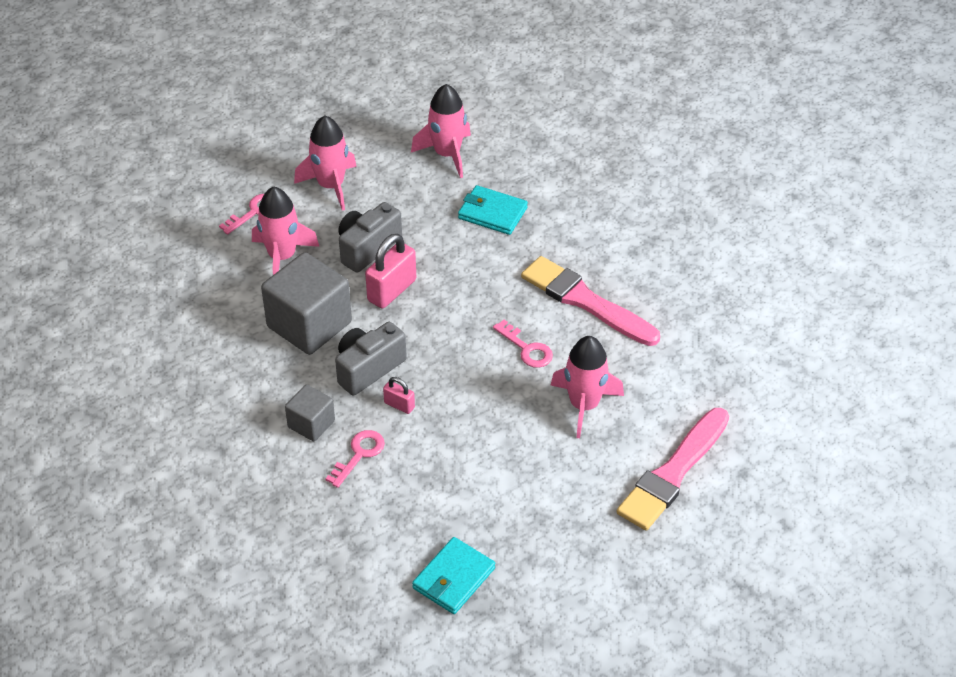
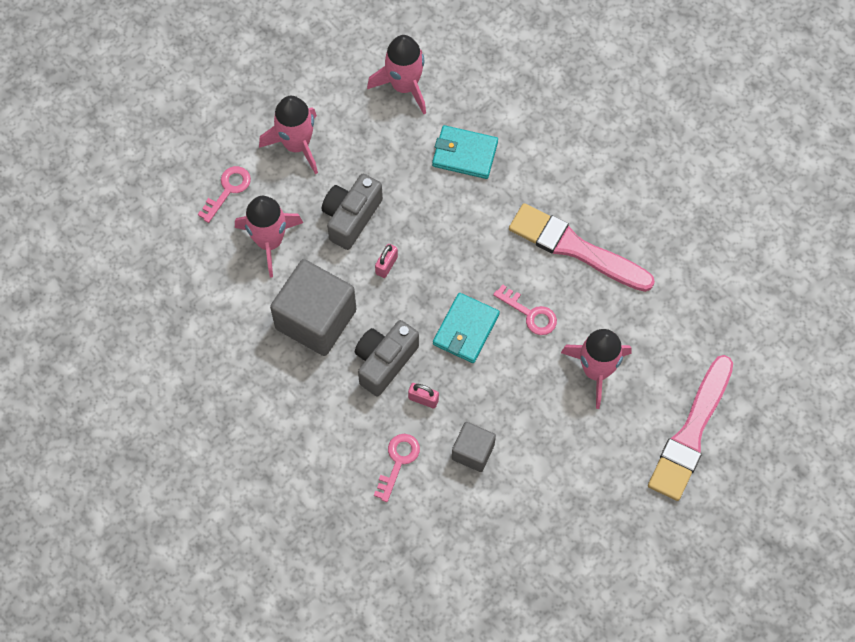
camera: 10 degrees left, 20 degrees up
(311, 424) = (345, 434): grey cube -> grey cube (473, 452)
(392, 290) = (386, 265): pink padlock -> pink padlock, size x0.53
(453, 578) = (514, 581): turquoise wallet -> turquoise wallet (466, 329)

